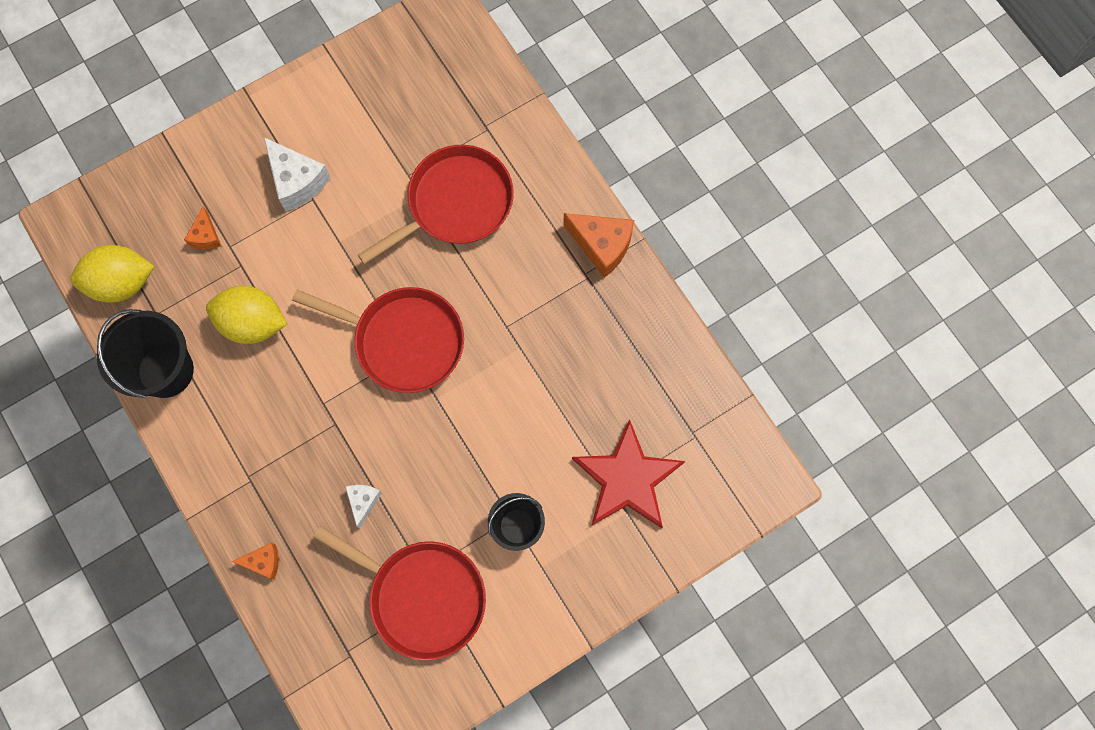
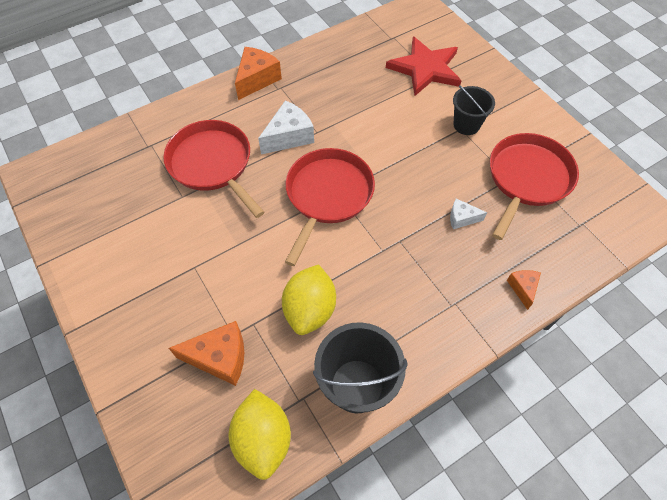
camera: 90 degrees left, 15 degrees down
(206, 236) = (220, 358): orange cheese -> orange cheese, size x1.77
(297, 181) = (174, 280): white cheese -> white cheese (289, 137)

